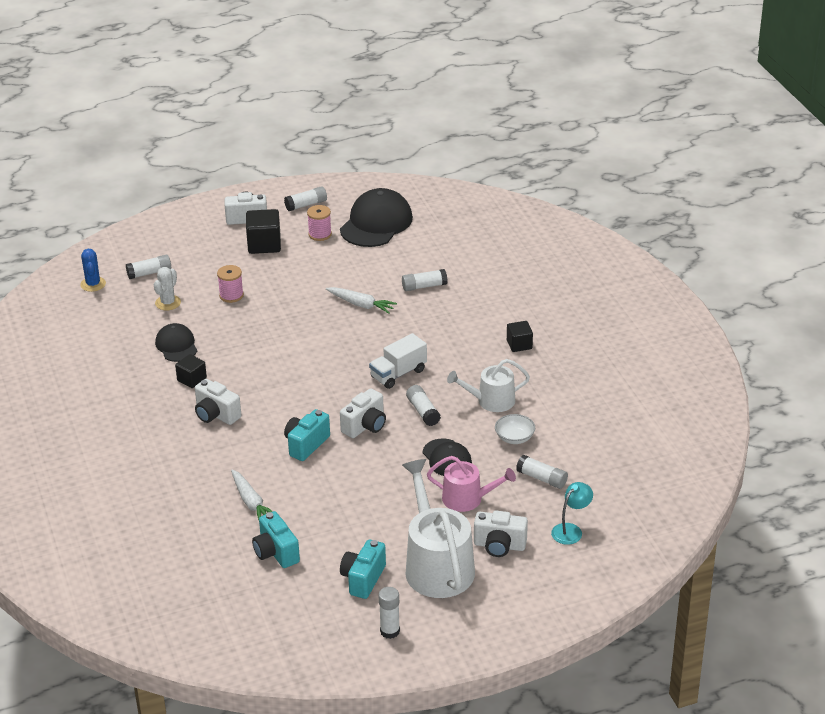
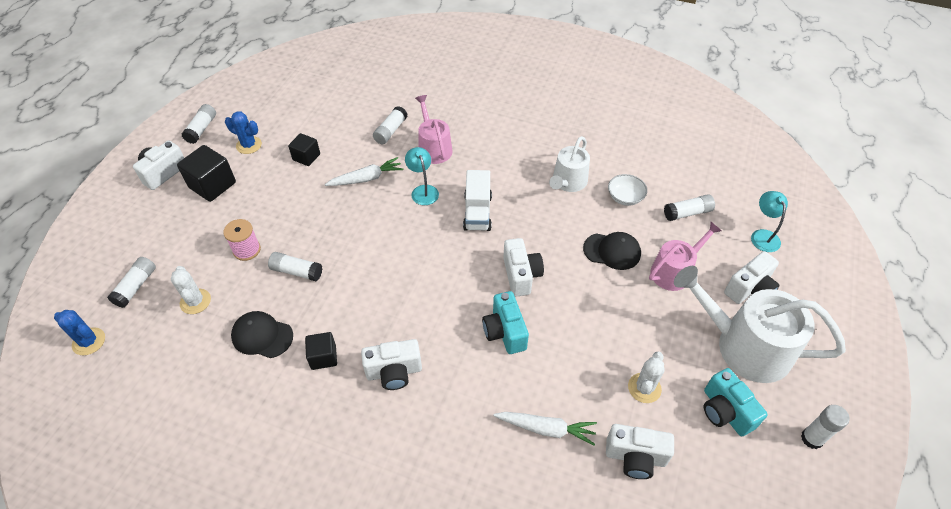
camera: 50 degrees left, 15 degrees up
(276, 552) = (635, 457): turquoise camera -> white camera
(320, 234) = (249, 145): pink spool -> blue cactus
(337, 532) = (644, 388): none -> white cactus
(376, 223) = (282, 108): black cap -> none
(385, 337) = (423, 190): none -> turquoise lamp
(423, 411) = (540, 228): white glue stick -> white glue stick (297, 271)
(435, 316) = (433, 148): none -> pink watering can
(519, 345) = (519, 127): black cube -> black cube (306, 157)

